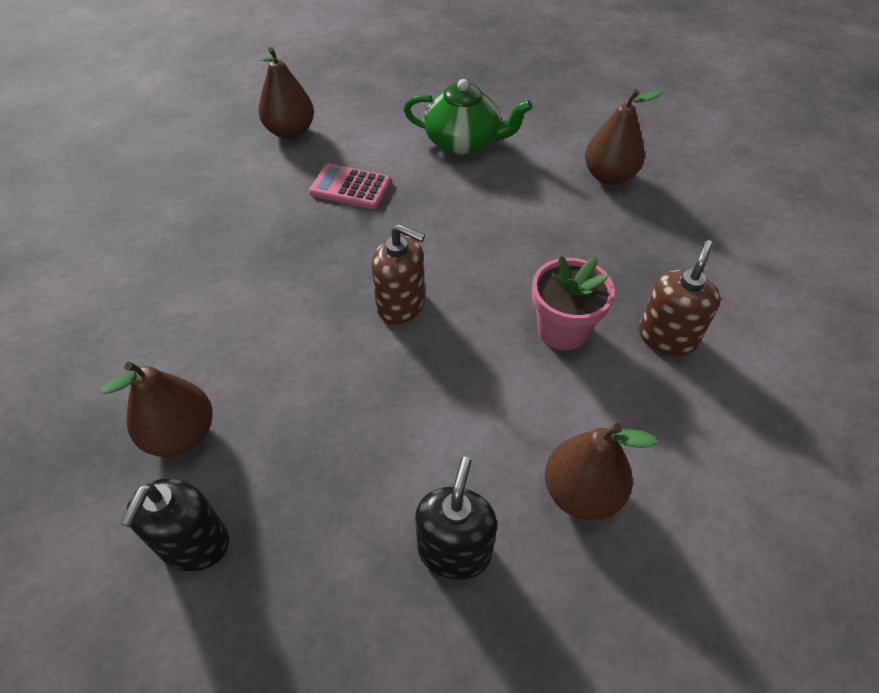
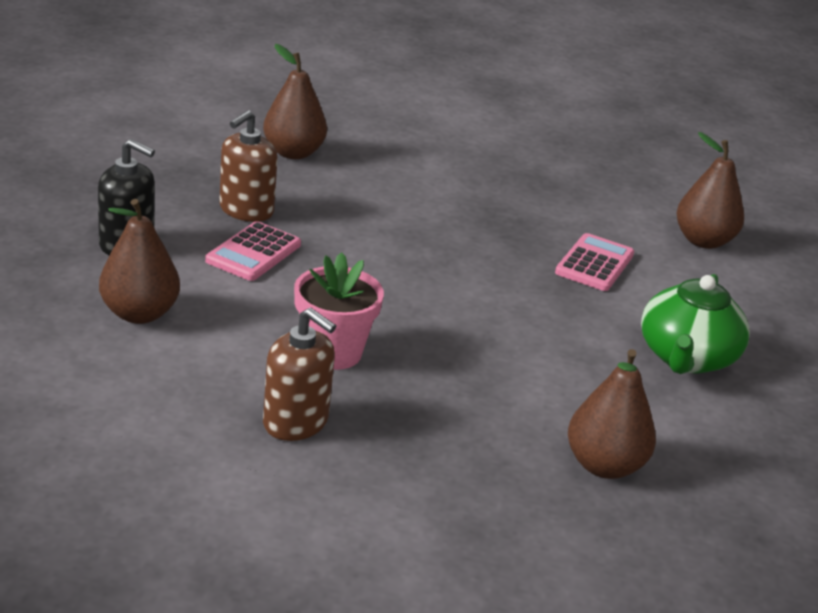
camera: 95 degrees right, 20 degrees down
(194, 543) = (197, 150): black soap dispenser -> none
(401, 305) = (401, 265): brown soap dispenser -> brown soap dispenser (246, 210)
(425, 422) = (253, 253): none -> pink calculator

